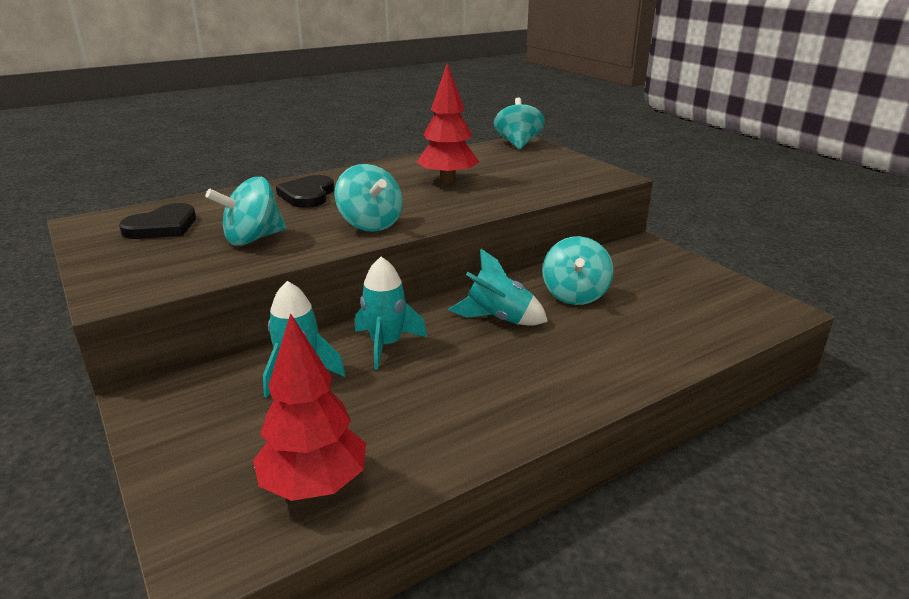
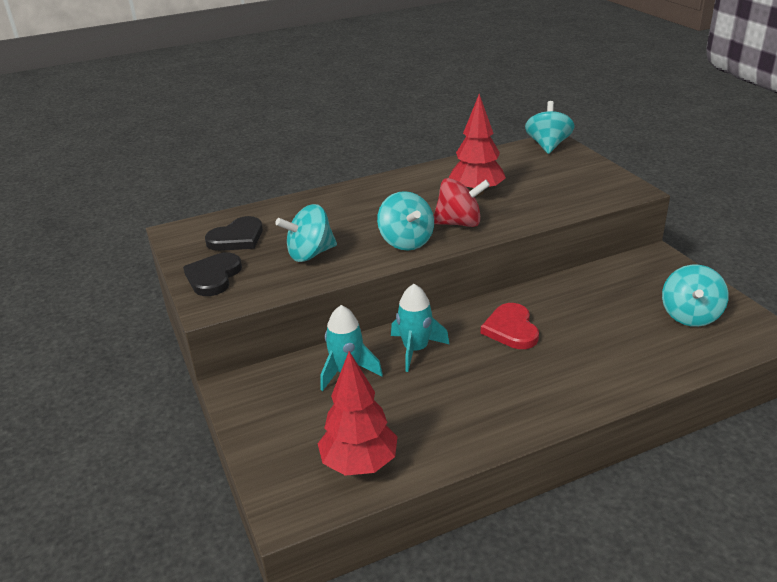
camera: 10 degrees right, 5 degrees up
(307, 195) = (353, 206): black heart -> black heart (213, 277)
(431, 207) = (459, 223): none -> red spinning top
(498, 318) = (511, 329): turquoise rocket -> red heart
(574, 295) = (581, 309): turquoise spinning top -> turquoise spinning top (690, 316)

